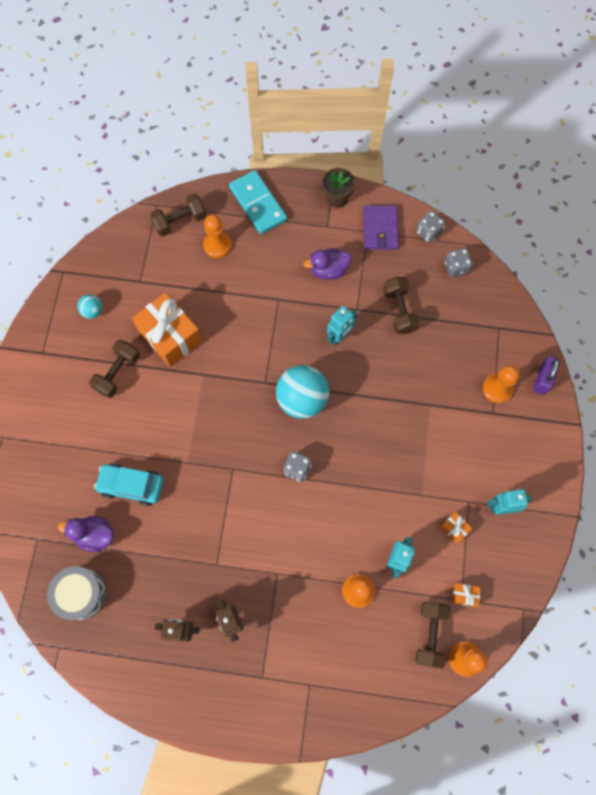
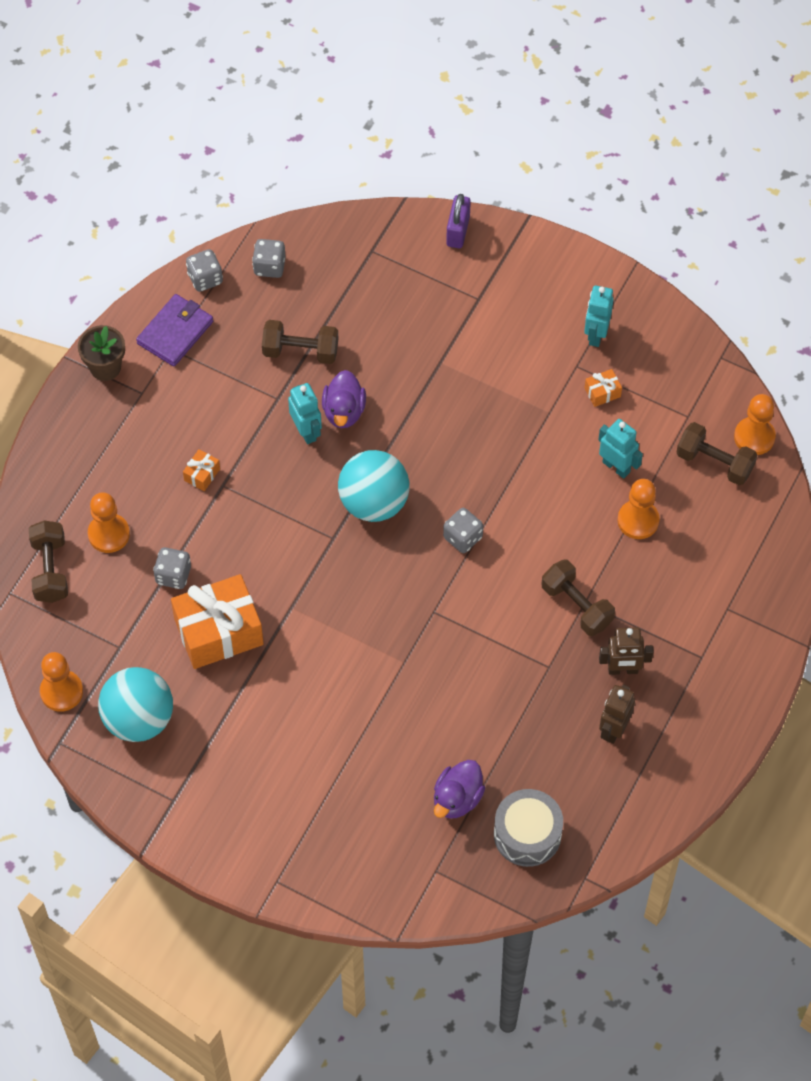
camera: 70 degrees left, 10 degrees down
(93, 311) = (138, 719): turquoise ball -> turquoise ball, size x2.09
(118, 373) = (244, 711): brown dumbbell -> brown dumbbell (577, 605)
(131, 485) = (408, 737): turquoise car -> none
(201, 294) = (173, 575): none -> grey dice
(258, 204) = (68, 464): turquoise domino -> none
(328, 270) = (207, 412): purple duck -> purple duck (344, 411)
(380, 229) = (175, 332): purple wallet -> purple wallet turned 75 degrees counterclockwise
(464, 595) = (684, 411): orange gift -> orange gift (202, 474)
(497, 389) = (450, 283): orange pawn -> orange pawn (61, 691)
(542, 379) = (458, 231): purple padlock -> purple padlock turned 60 degrees clockwise

